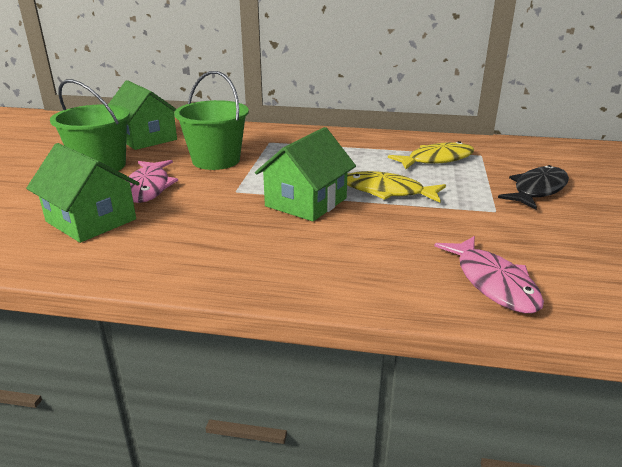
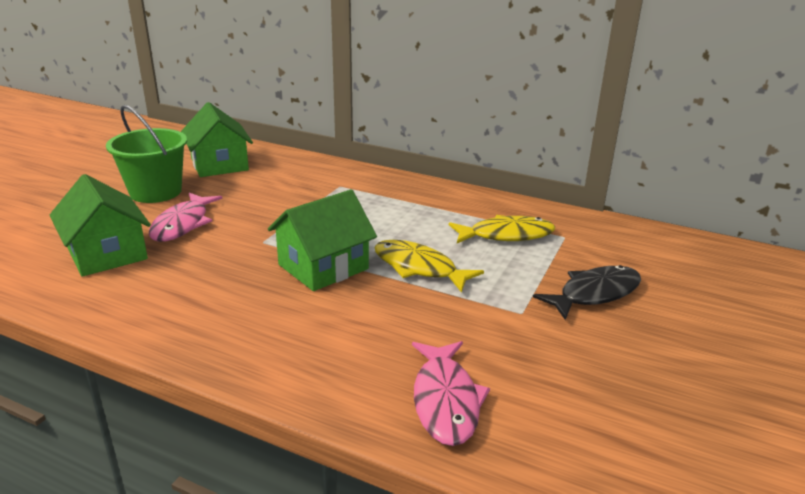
camera: 15 degrees right, 0 degrees up
(216, 160) = (269, 201): green bucket -> none

